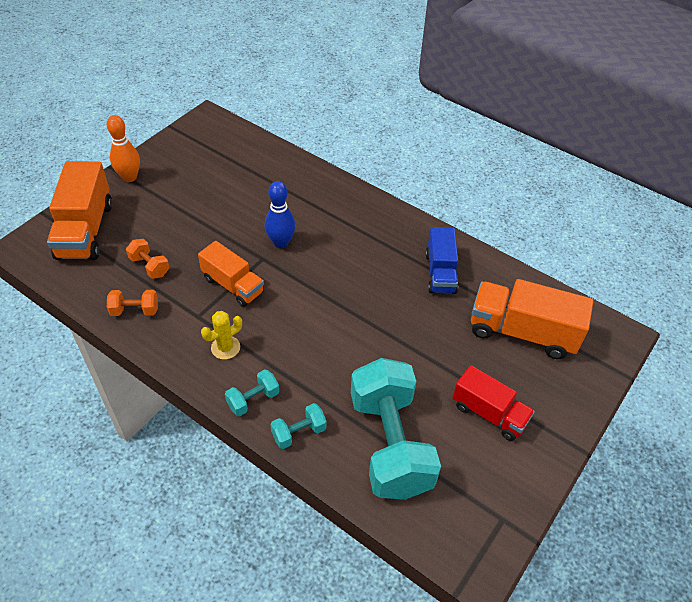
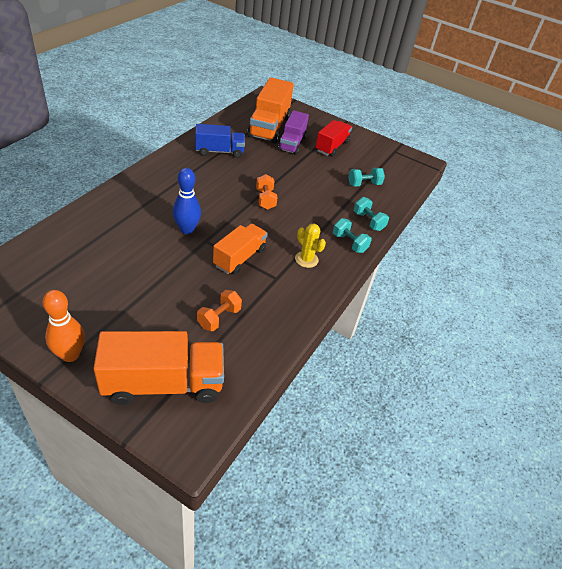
camera: 100 degrees left, 5 degrees down
(135, 310) = (276, 322): orange dumbbell -> orange dumbbell (265, 199)
(390, 444) = (364, 184): turquoise dumbbell -> turquoise dumbbell, size x0.42
(483, 358) = (292, 143): none -> purple truck

